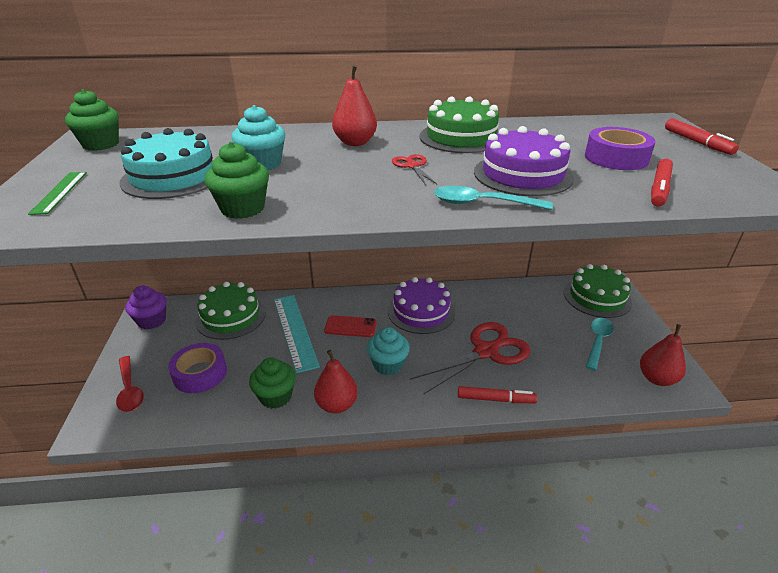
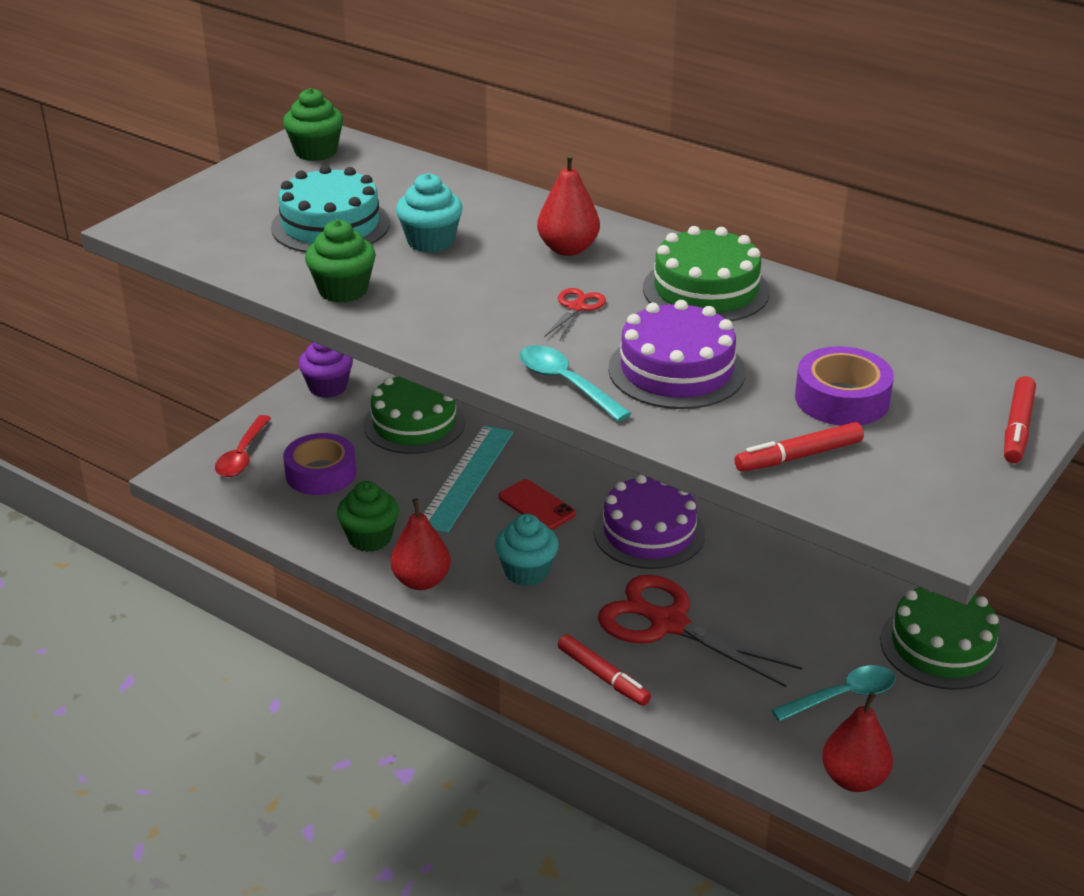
camera: 40 degrees right, 0 degrees up
(59, 192) = (222, 206): green ruler -> none
(486, 351) = (667, 623): red scissors -> red scissors turned 150 degrees counterclockwise

